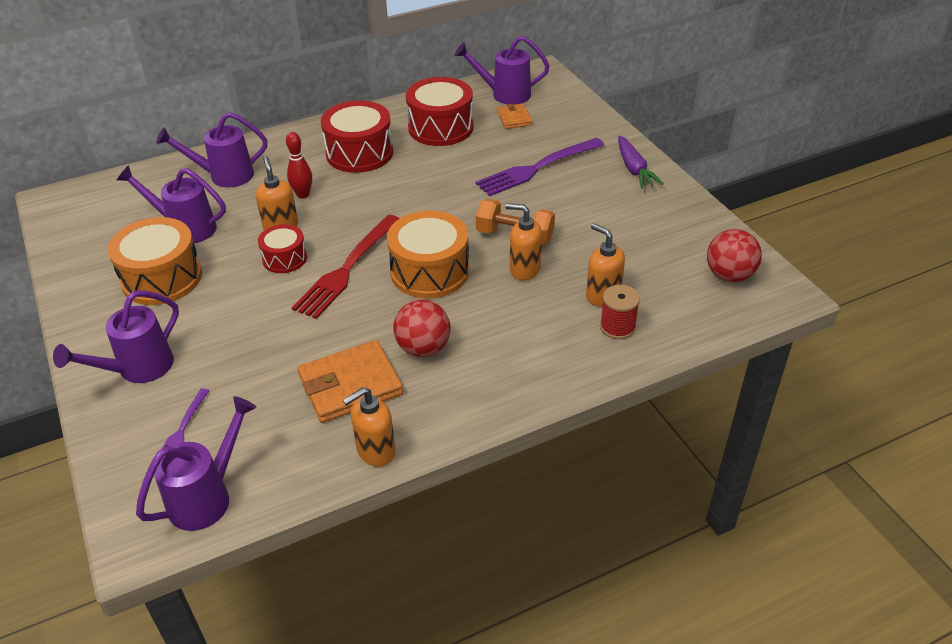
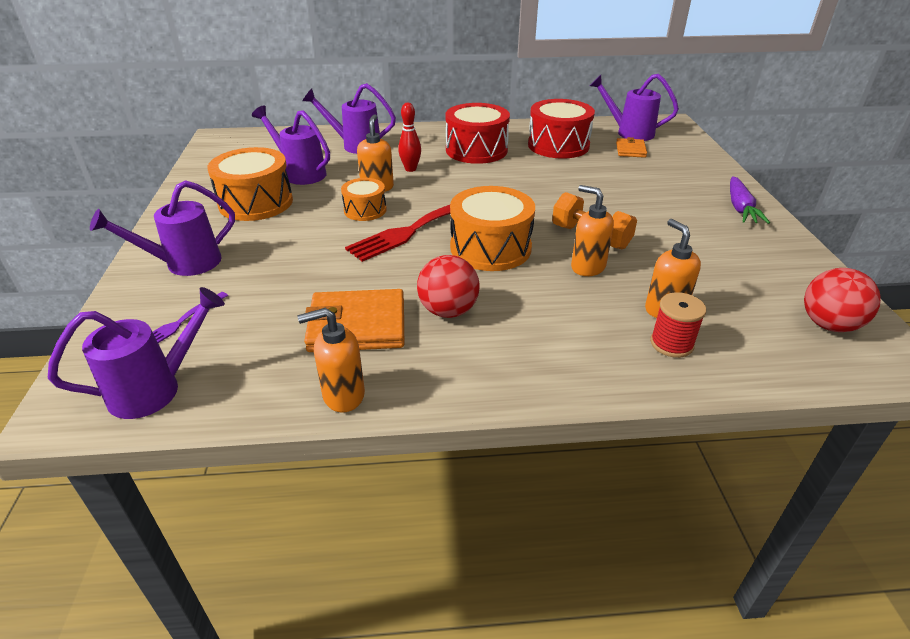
camera: 20 degrees right, 5 degrees down
(284, 258) = (365, 210): red drum -> orange drum
(536, 168) = (636, 189): purple fork -> none

